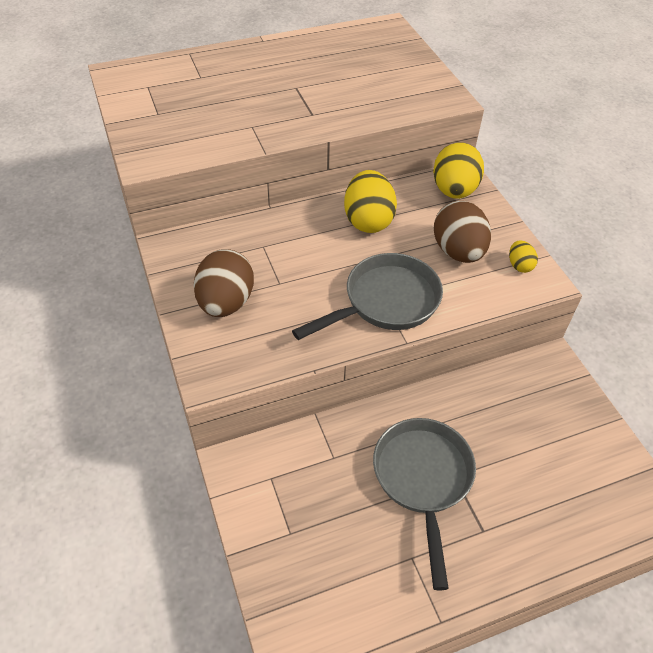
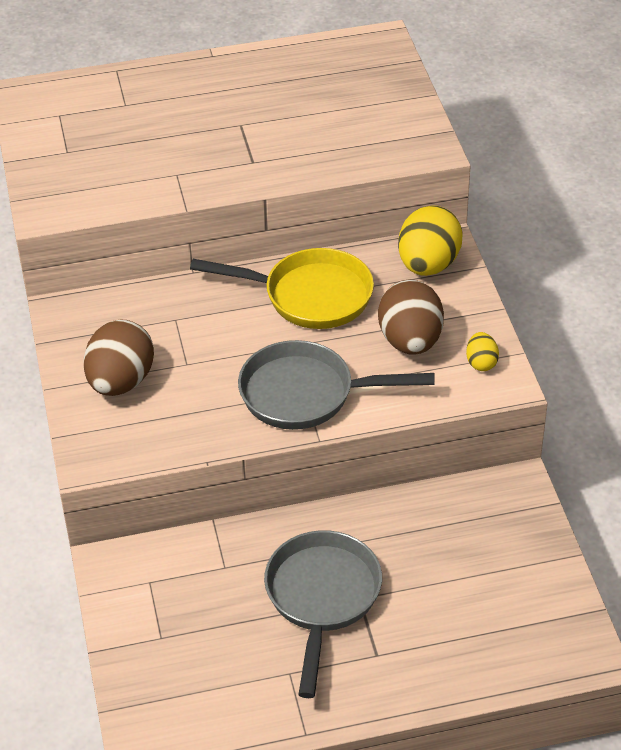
camera: 10 degrees right, 5 degrees down
(368, 220) = (309, 296): yellow egg -> yellow pan
(385, 302) = (306, 394): grey pan -> grey pan turned 150 degrees counterclockwise

